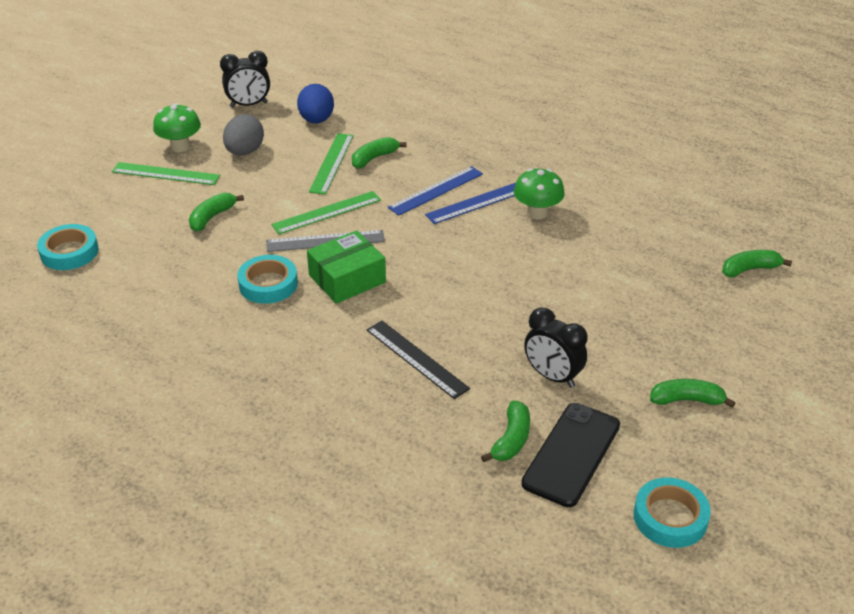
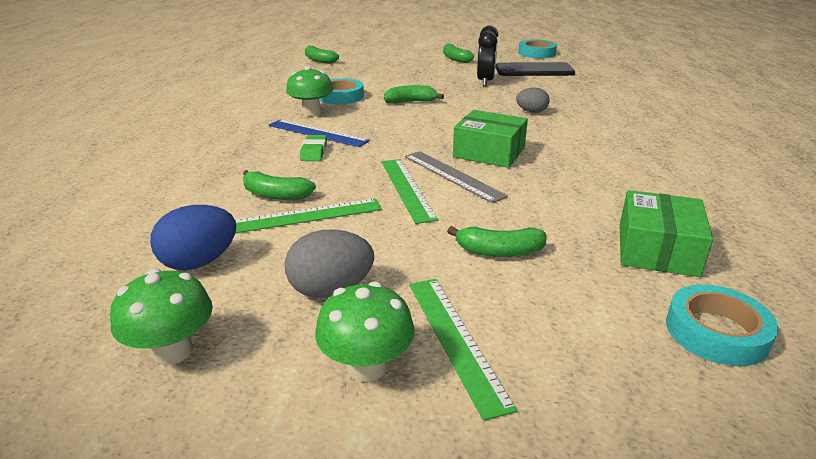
camera: 120 degrees left, 10 degrees down
(139, 279) = (657, 250): none -> green box
(249, 105) = (172, 351): black clock -> green mushroom
(268, 284) = (548, 180): turquoise tape -> turquoise tape (340, 96)
(326, 212) = (407, 189): green ruler -> green ruler turned 45 degrees clockwise
(416, 358) = (531, 112): black ruler -> grey egg
(436, 190) = (314, 152): blue ruler -> green eraser
(511, 440) = (549, 81): green banana -> green banana (410, 102)

